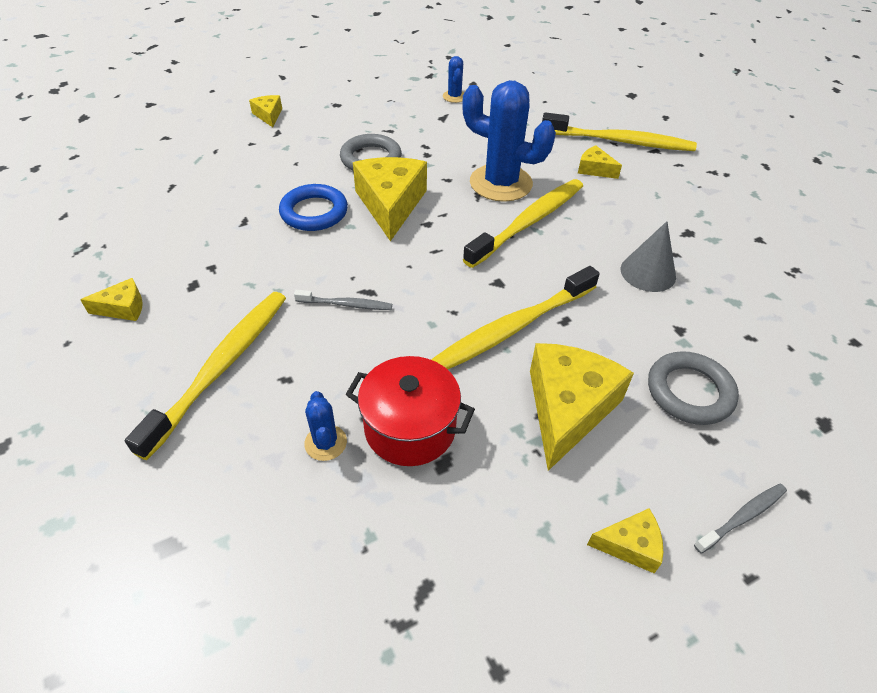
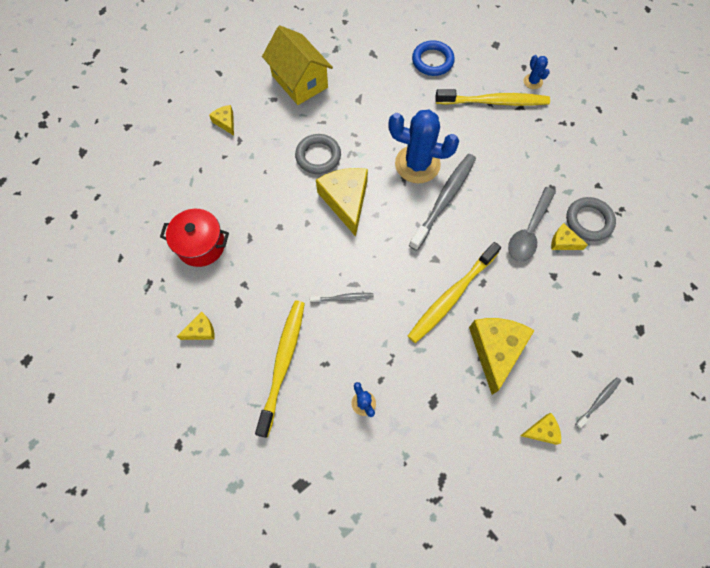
camera: 10 degrees left, 20 degrees up
(314, 212) = (295, 219): blue ring -> blue ring (432, 61)
(375, 94) = (299, 81): none -> yellow house
(410, 428) = (408, 383): red pot -> red pot (201, 245)
(454, 97) = (361, 72): blue cactus -> blue cactus (533, 81)
(528, 223) = (444, 200): yellow toothbrush -> grey toothbrush
(594, 169) = (480, 136): yellow cheese -> yellow cheese (563, 242)
(648, 272) = (529, 231): grey cone -> grey spoon
(689, 392) = (563, 323): grey ring -> grey ring (588, 221)

